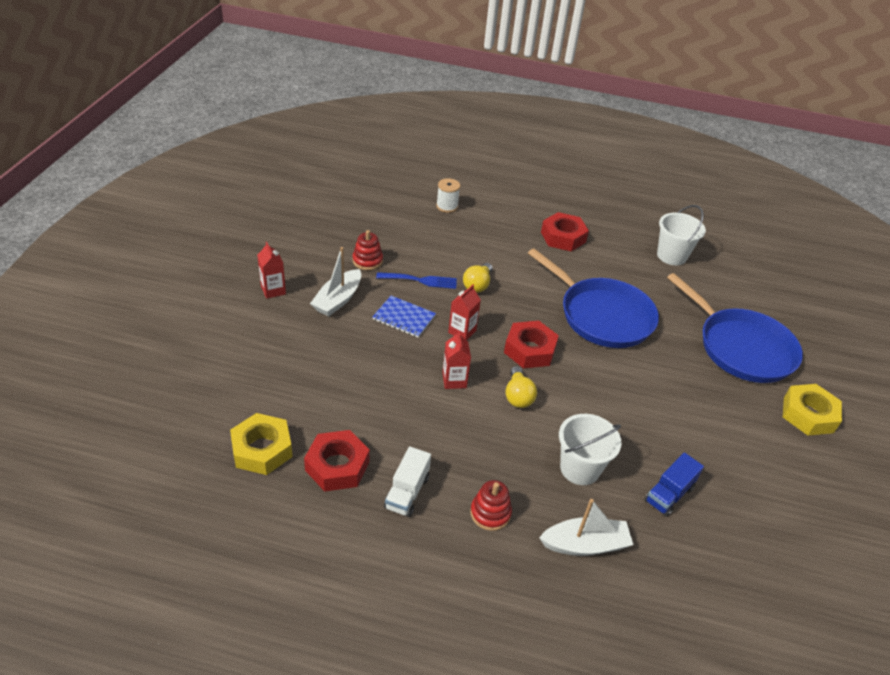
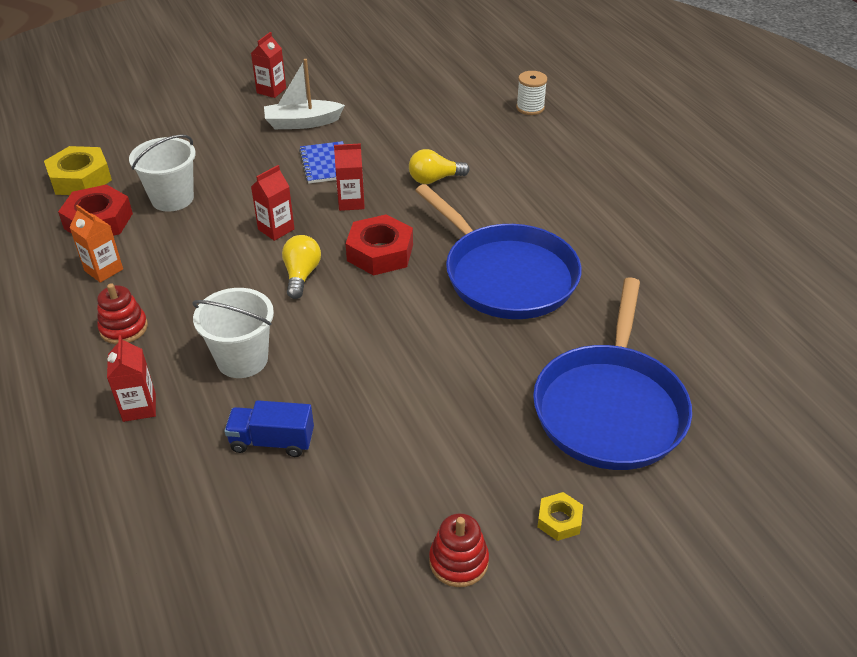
camera: 55 degrees right, 0 degrees up
(367, 261) = (377, 110): red stacking toy -> red stacking toy (458, 561)
(407, 492) = (104, 270): white truck -> orange carton
(420, 280) = (392, 147): blue fork -> none
(518, 396) = (301, 275): yellow light bulb -> yellow light bulb turned 135 degrees clockwise
(563, 237) = (602, 193): red nut -> none
(585, 544) = (139, 407): white boat -> red carton
(602, 316) = (506, 275): blue pan -> blue pan turned 45 degrees counterclockwise
(671, 256) = (704, 280): white bucket -> white bucket (172, 199)
(808, 415) = (559, 520): yellow nut -> yellow nut, size x0.52

